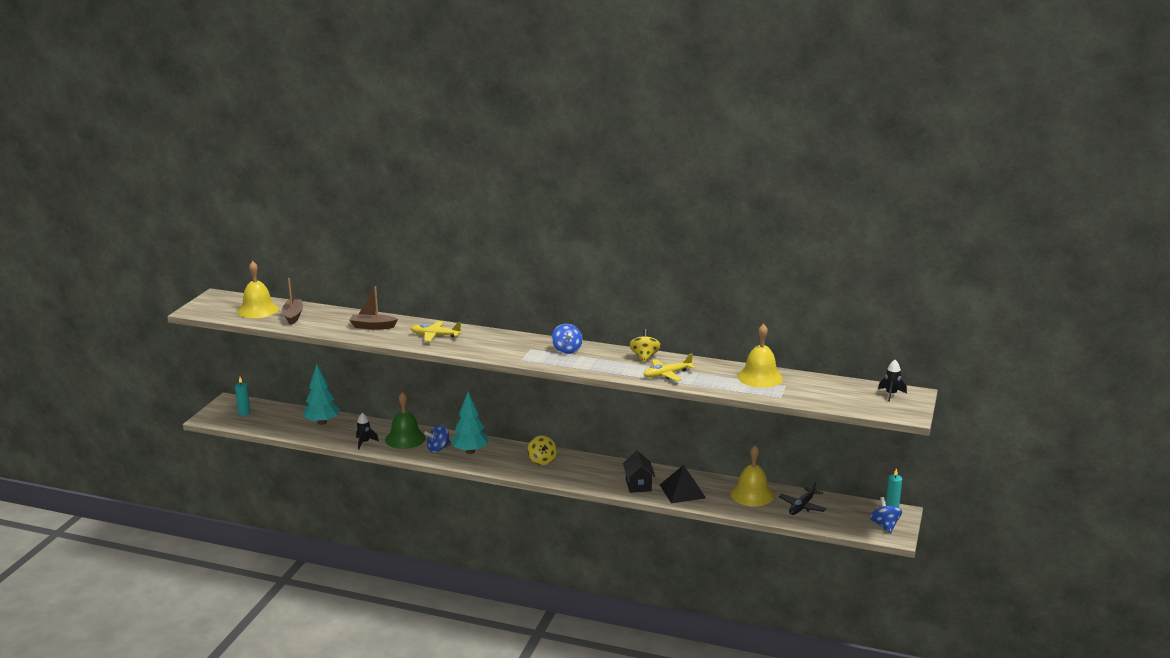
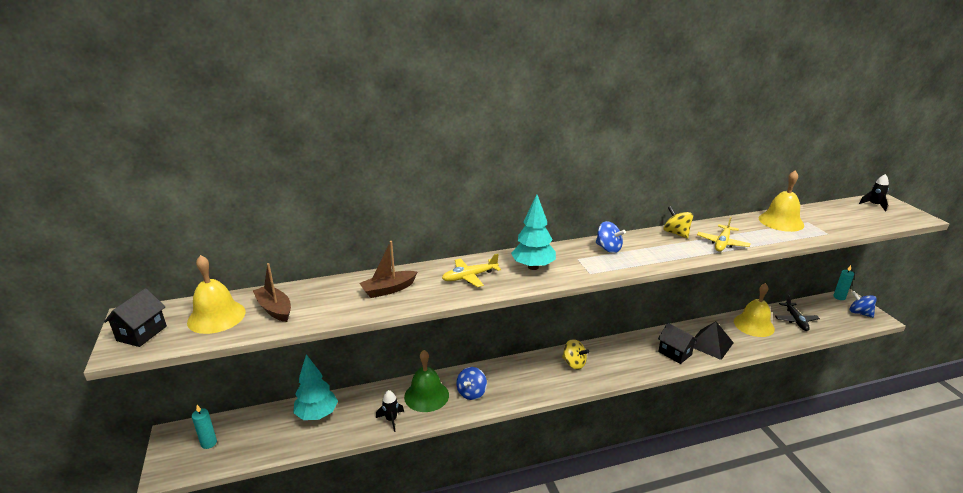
camera: 35 degrees left, 5 degrees up
(211, 306) = (142, 333): none -> black house
(470, 451) = (503, 382): turquoise tree -> turquoise tree (533, 267)

